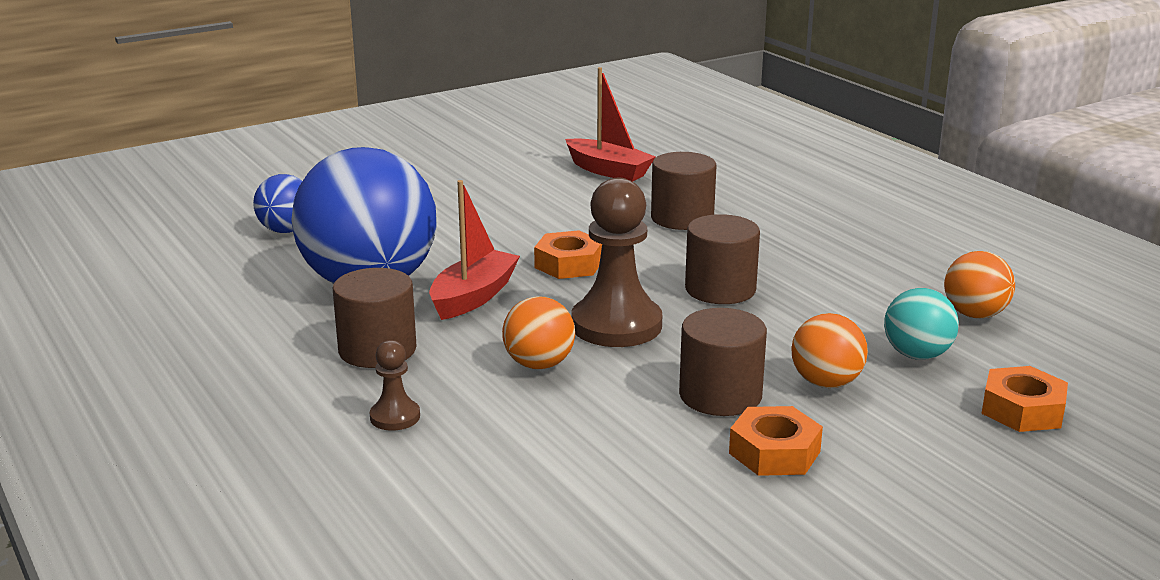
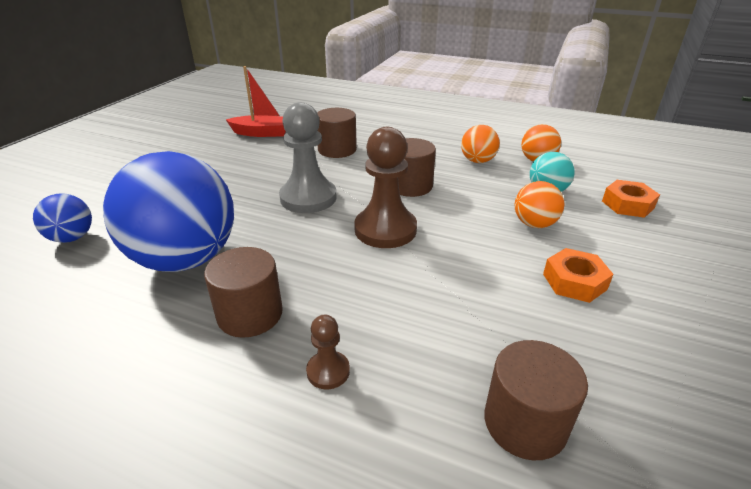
camera: 35 degrees left, 10 degrees up
(473, 297) = (274, 242): red boat -> none
(539, 364) = (374, 277): orange ball -> orange ball (477, 161)
(569, 264) = (308, 198): orange nut -> grey pawn
(720, 395) = (499, 255): brown cylinder -> brown cylinder (525, 423)

